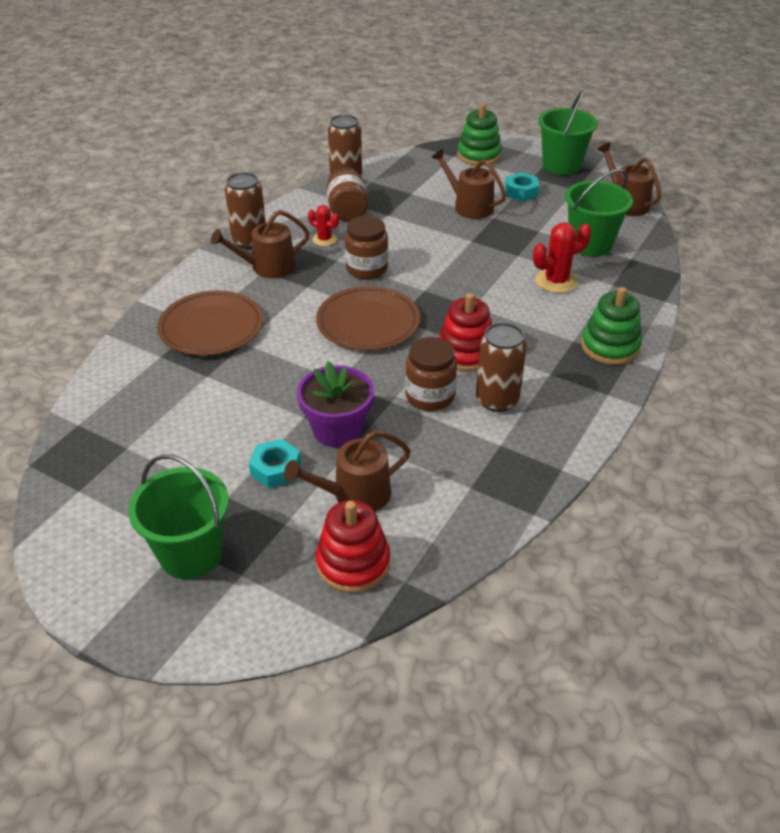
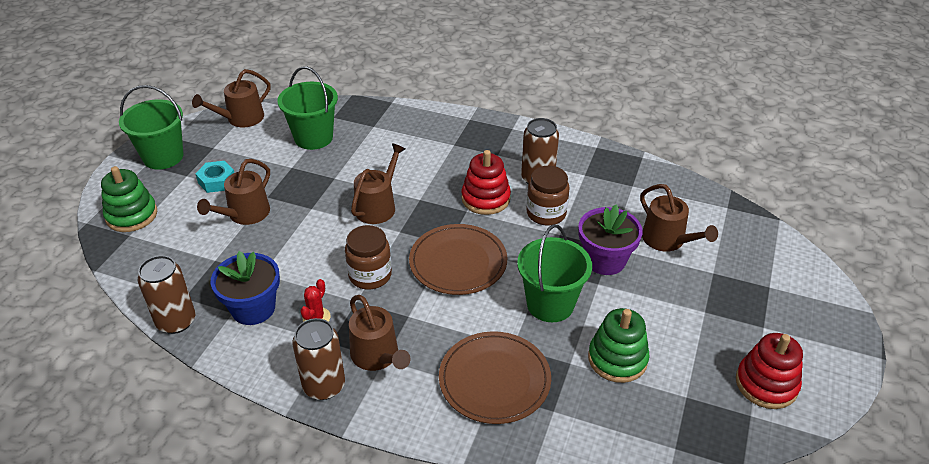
camera: 100 degrees left, 0 degrees up
(191, 554) = (769, 319): green bucket -> green bucket (550, 304)
(275, 469) = (663, 288): turquoise nut -> none
(347, 211) = (253, 308): brown jar -> blue flower pot
(353, 563) = (727, 232): red stacking toy -> red stacking toy (766, 384)
(466, 279) = (378, 206): none -> brown watering can
(556, 281) = (373, 155): red cactus -> none
(610, 347) = (457, 127): green stacking toy -> green stacking toy (617, 359)

